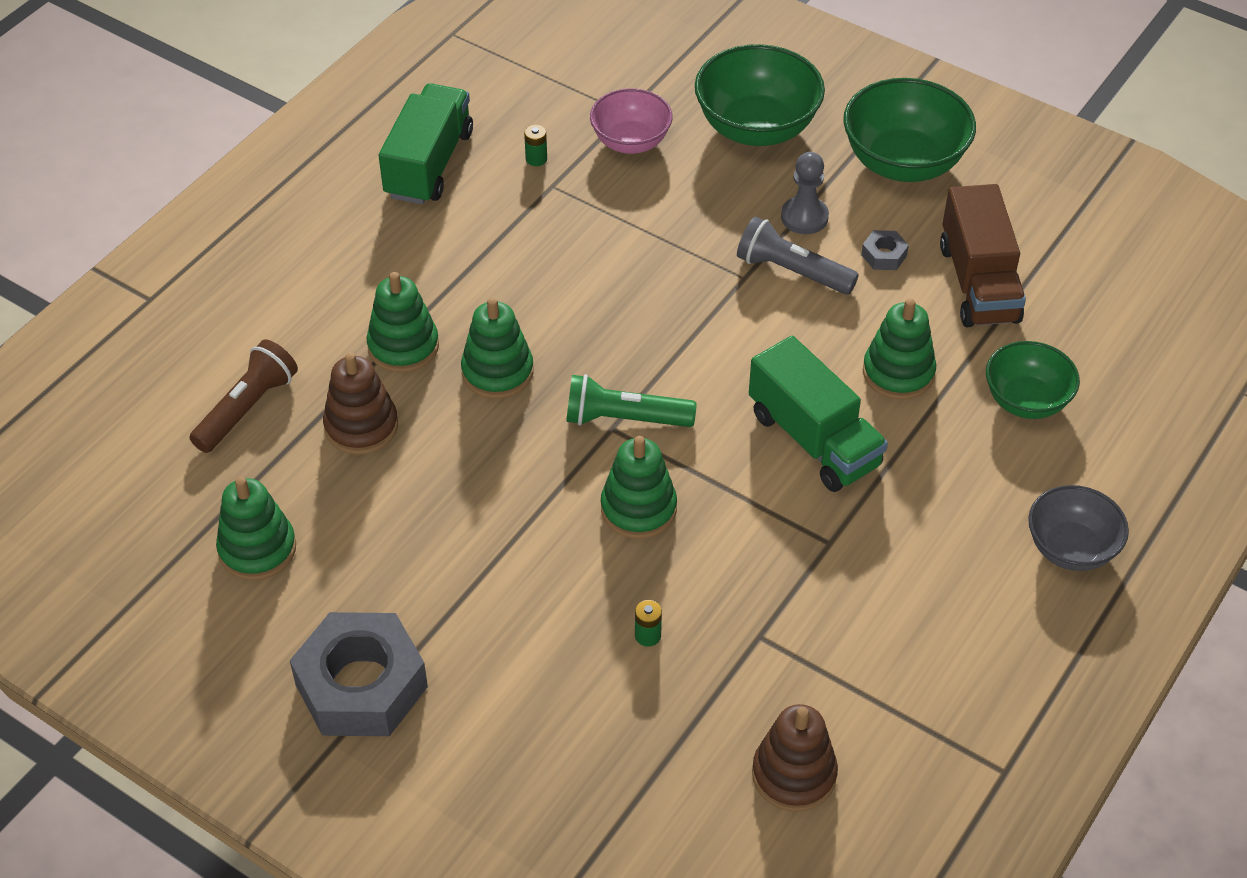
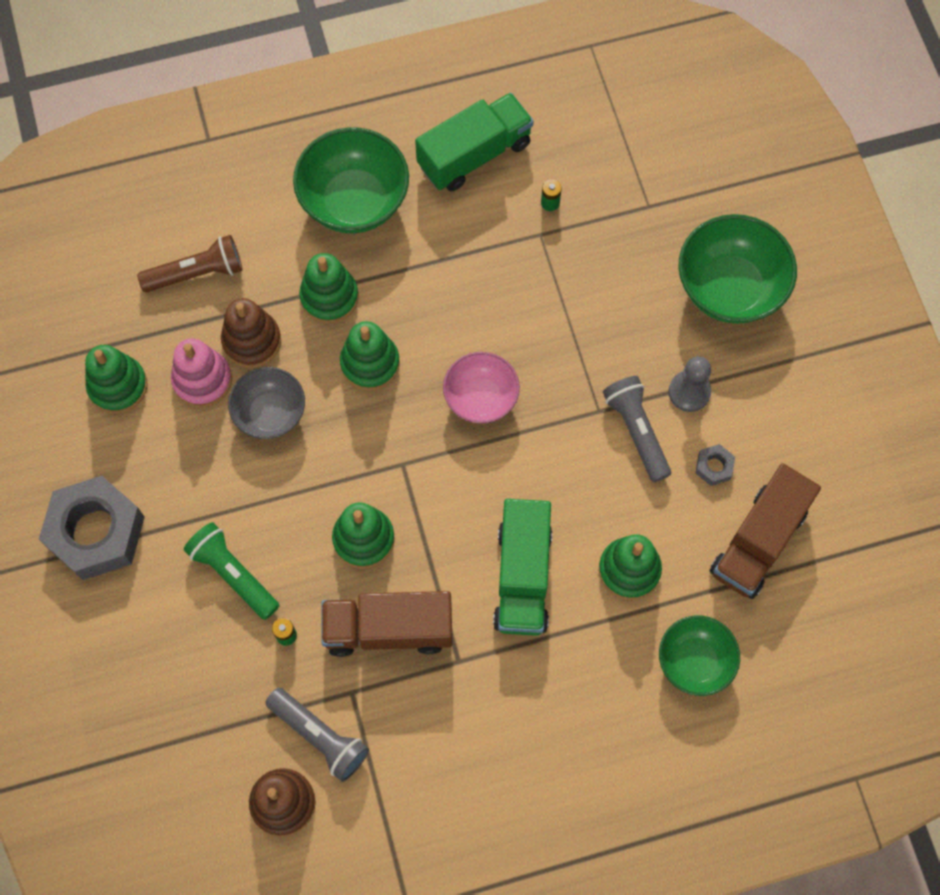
camera: 40 degrees right, 20 degrees up
(343, 488) = (202, 380): none -> pink stacking toy
(625, 419) = (416, 464): green flashlight -> green flashlight (233, 574)
(631, 142) = (628, 235): pink bowl -> pink bowl (481, 398)
(739, 562) = (389, 629): none -> brown truck
(769, 694) = (319, 736): none -> grey flashlight
(903, 163) = (807, 398): green bowl -> green bowl (354, 201)
(1071, 549) = (609, 795): grey bowl -> grey bowl (270, 413)

